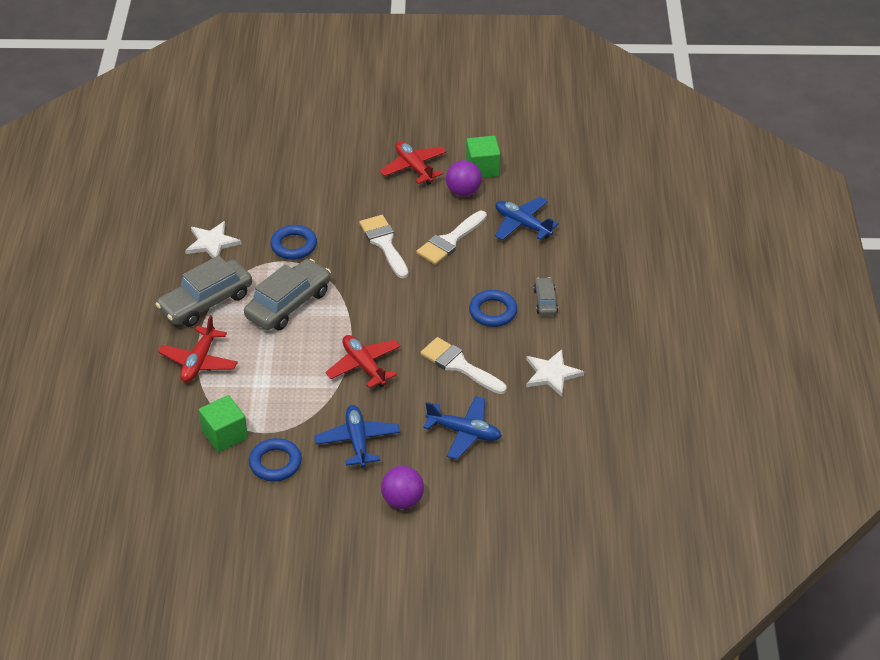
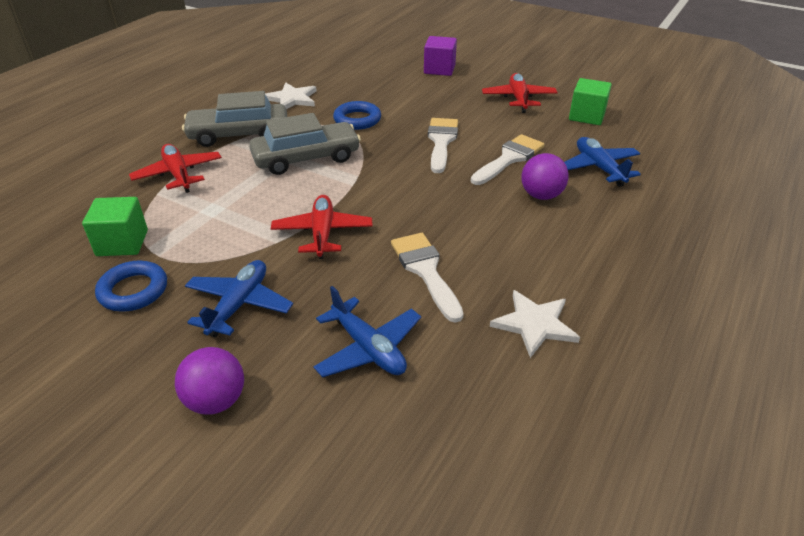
camera: 30 degrees right, 5 degrees down
(199, 362) = (178, 174): red plane -> red plane turned 105 degrees clockwise
(316, 153) = (439, 69): none -> purple cube
(450, 241) = (509, 158): white brush -> white brush turned 150 degrees clockwise
(463, 192) = (553, 127): purple ball -> purple ball (541, 195)
(493, 311) = (508, 232): blue ring -> none
(545, 301) = (579, 243): grey car -> none

